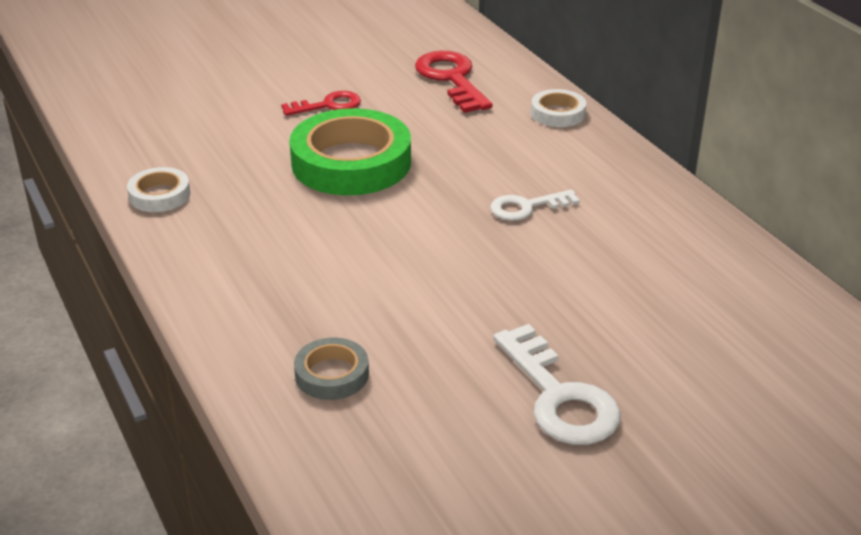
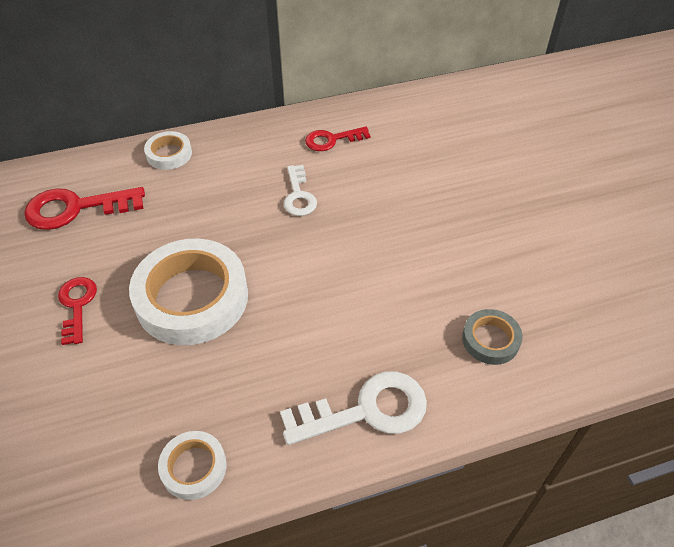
camera: 80 degrees left, 15 degrees up
(351, 162) = (192, 297): green tape -> white tape
(558, 396) = (516, 218): white key -> white key (366, 410)
(645, 220) = (332, 140): none -> red key

